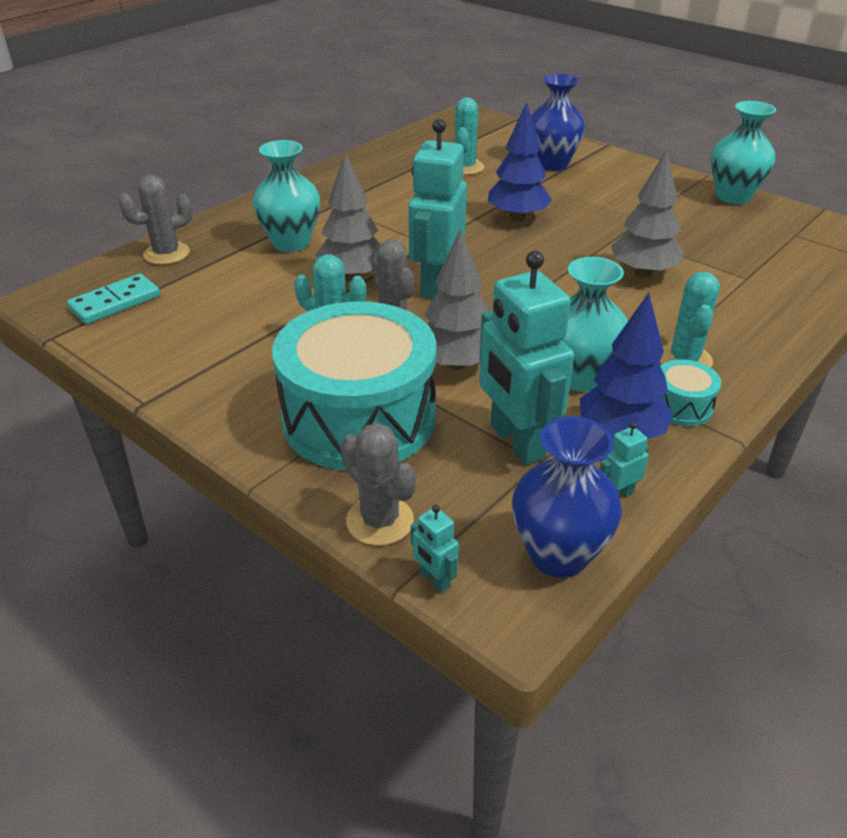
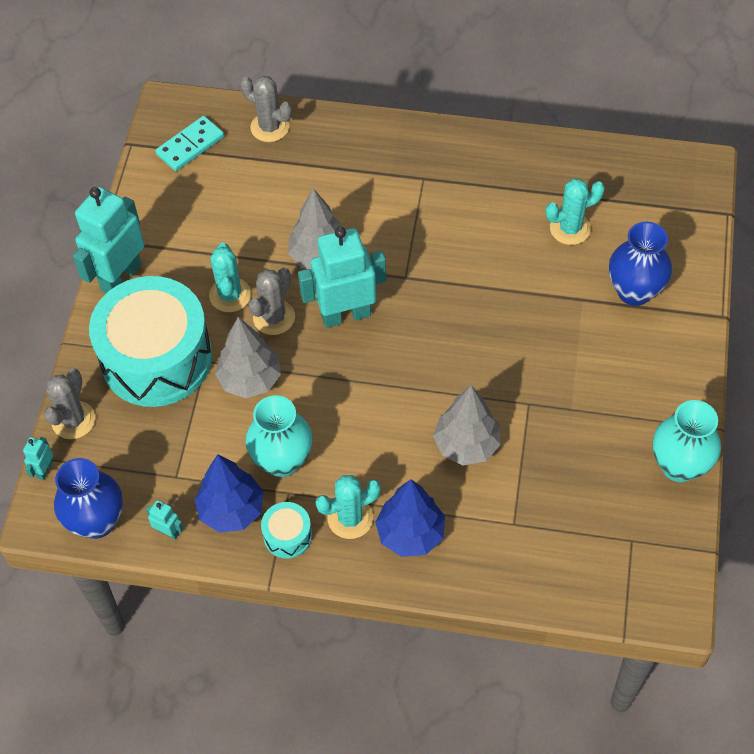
camera: 60 degrees right, 20 degrees up
(115, 302) = (190, 146): turquoise domino -> turquoise domino turned 60 degrees counterclockwise
(291, 243) = (340, 189): turquoise vase -> none
(516, 441) = (186, 455): turquoise robot -> turquoise robot (120, 277)
(517, 218) = (499, 315): blue tree -> blue tree (410, 534)

